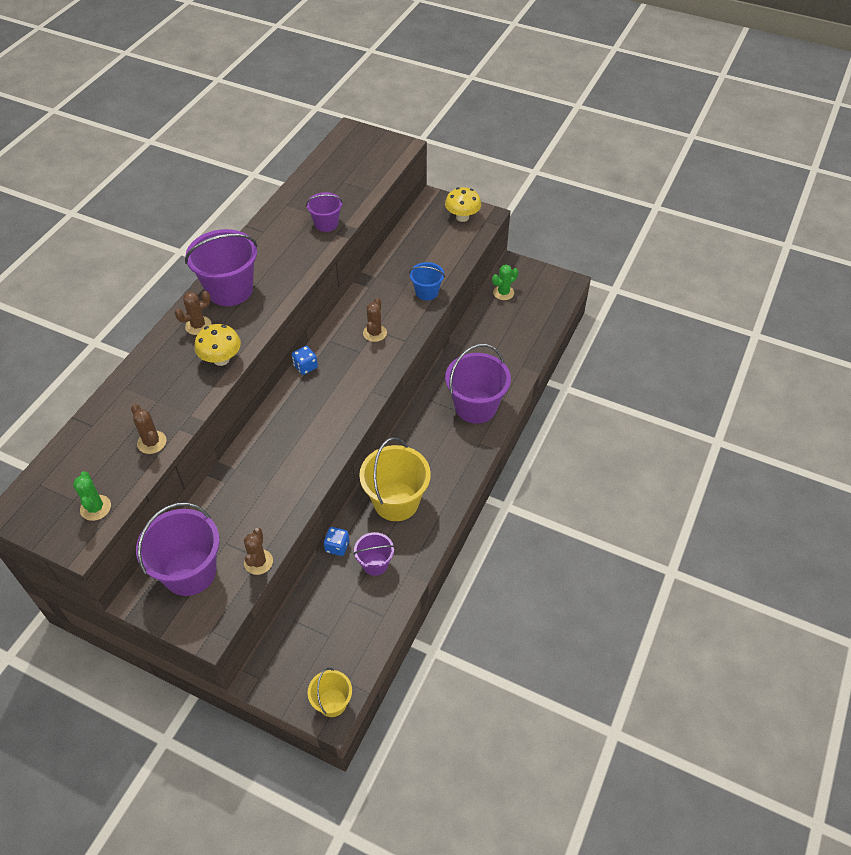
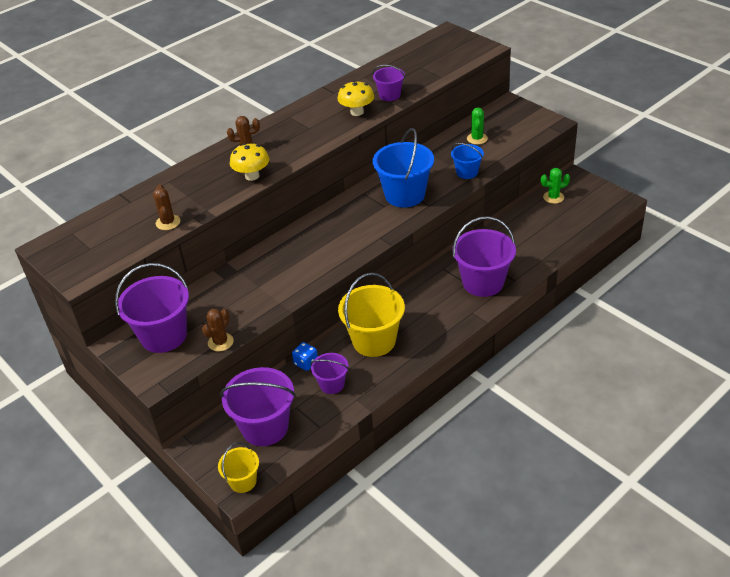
camera: 25 degrees right, 10 degrees down
(95, 508) = (103, 257): green cactus -> green cactus (477, 138)
(230, 290) = (285, 129): purple bucket -> purple bucket (265, 427)
(305, 367) = (332, 208): blue dice -> none
(375, 333) = (404, 195): brown cactus -> blue bucket
(462, 217) = (529, 120): yellow mushroom -> yellow mushroom (357, 112)

